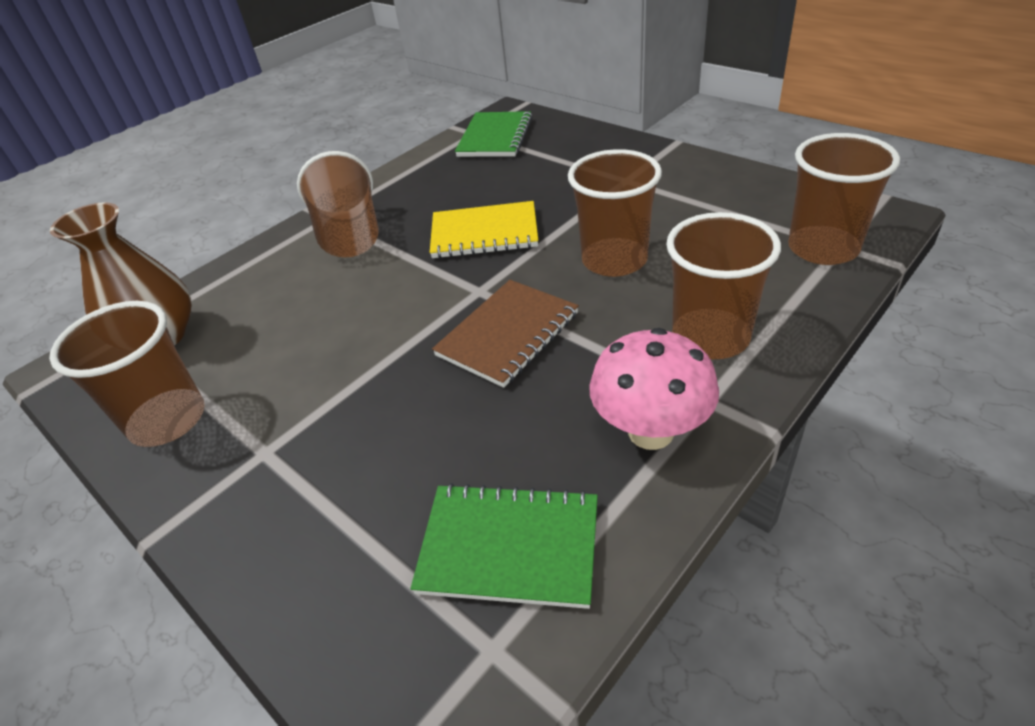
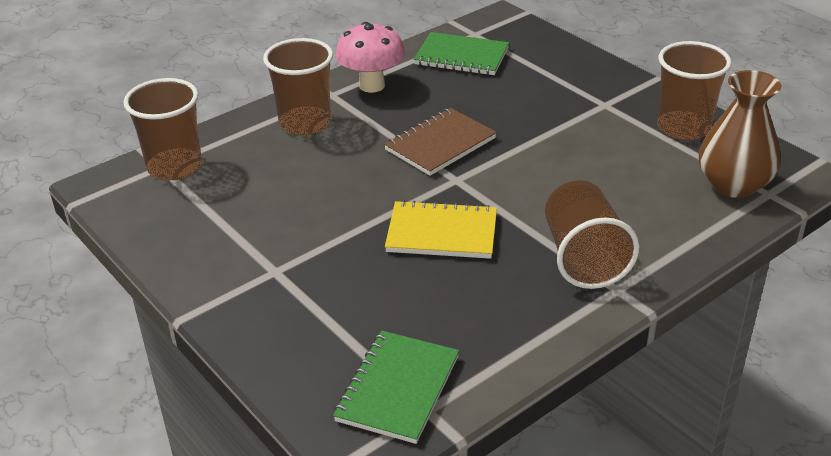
camera: 175 degrees left, 5 degrees down
(614, 260) = (336, 185): brown cup -> none

